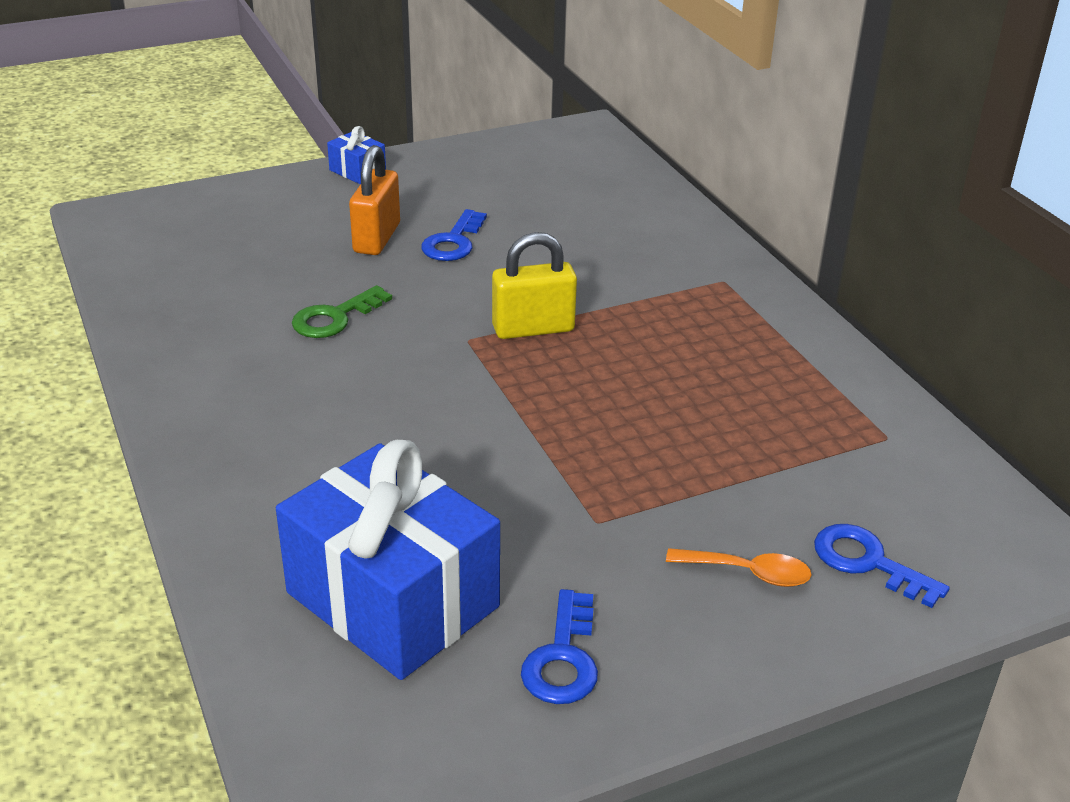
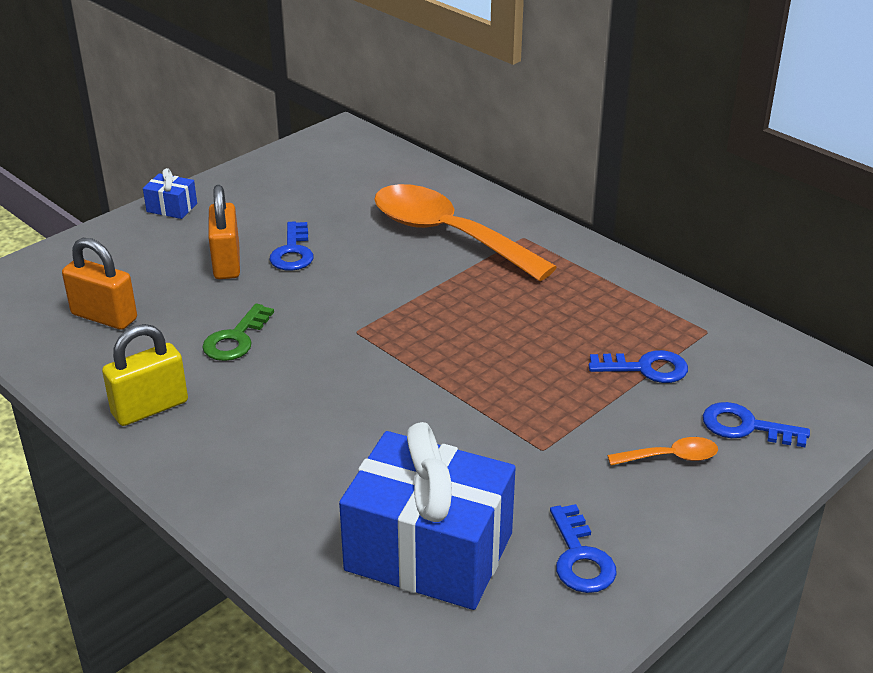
camera: 20 degrees left, 0 degrees up
(218, 265) = (104, 317): none -> orange padlock
(533, 329) = (402, 310): yellow padlock -> yellow padlock (150, 408)
(637, 260) = (448, 235): none -> orange spoon
(781, 461) = (645, 368): none -> blue key

